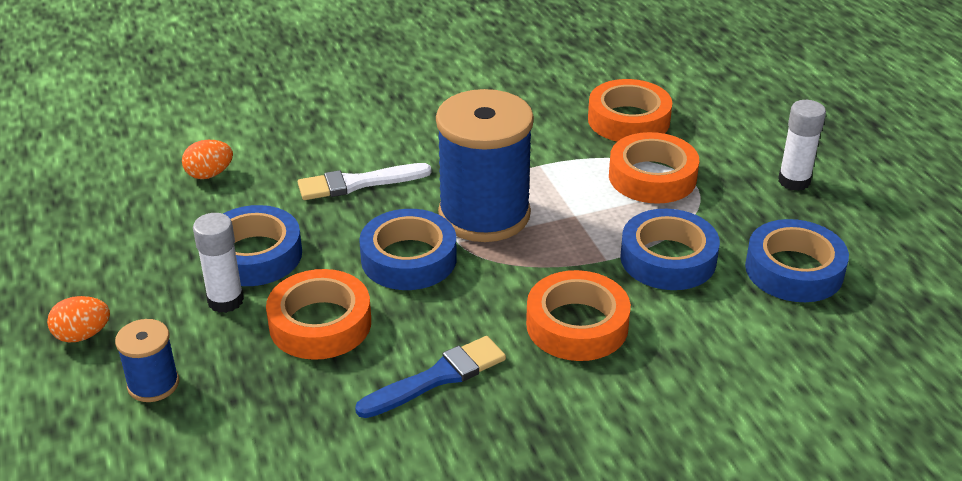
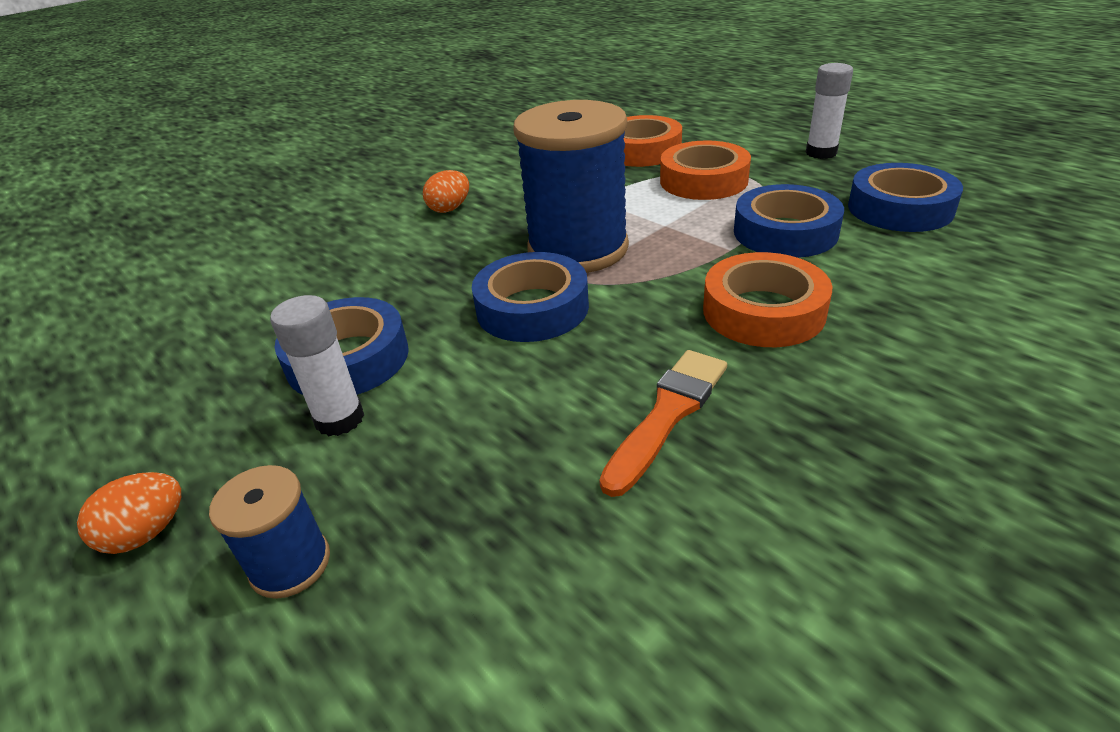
camera: 20 degrees left, 0 degrees up
(209, 174) = (247, 299): orange egg -> orange egg (449, 209)
(320, 323) = (479, 404): orange tape -> none
(358, 183) = (424, 260): white brush -> none
(437, 377) = (668, 414): blue brush -> orange brush

